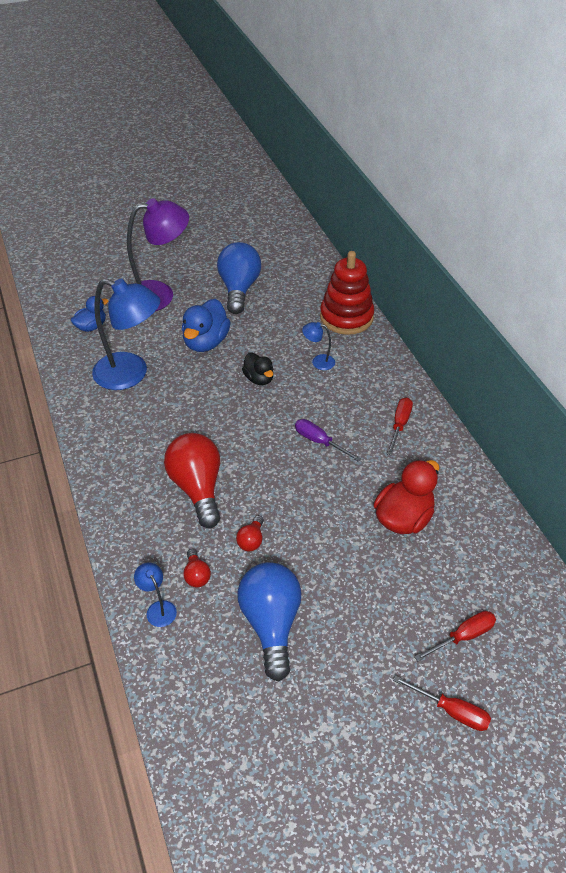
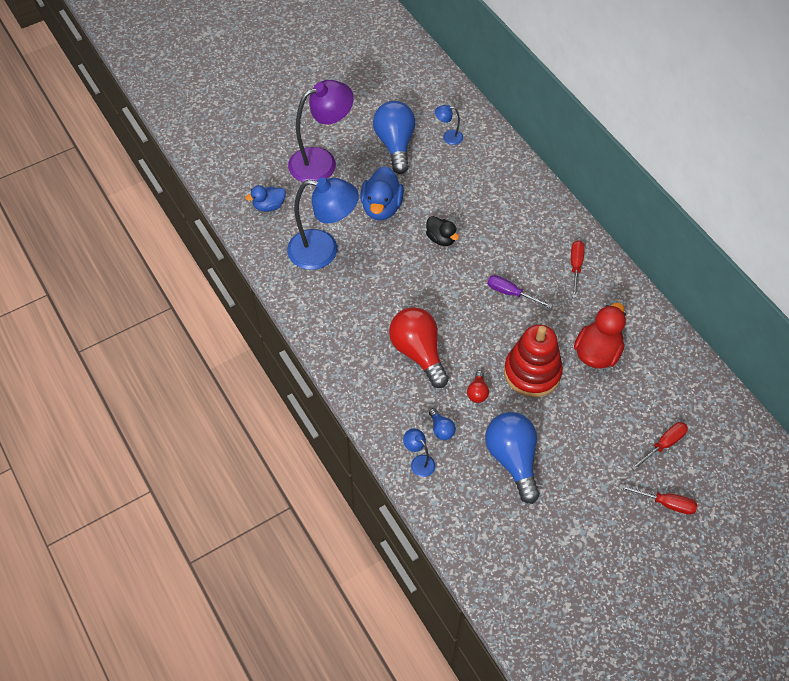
camera: 10 degrees left, 10 degrees up
(91, 326) = (269, 206): blue duck -> blue duck turned 150 degrees counterclockwise
(196, 575) = (441, 429): red light bulb -> blue light bulb
(318, 361) = (489, 213): blue lamp -> blue lamp (448, 137)
(346, 317) = (503, 162): red stacking toy -> red stacking toy (532, 372)

